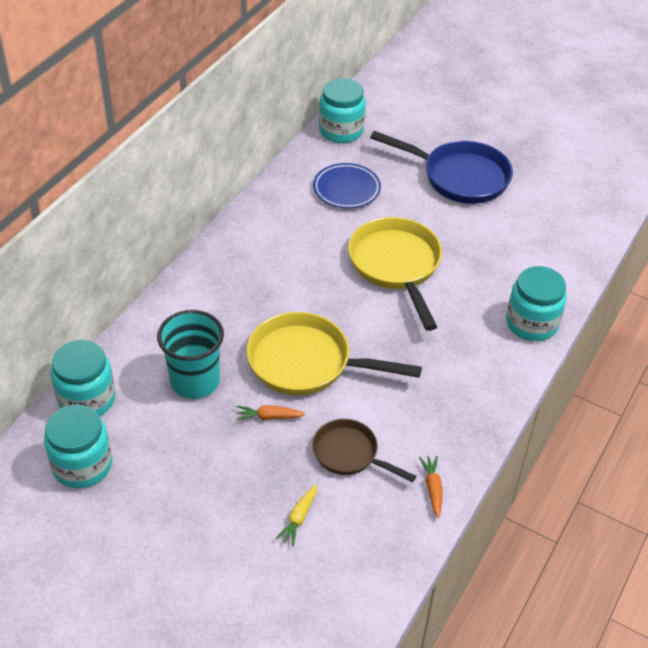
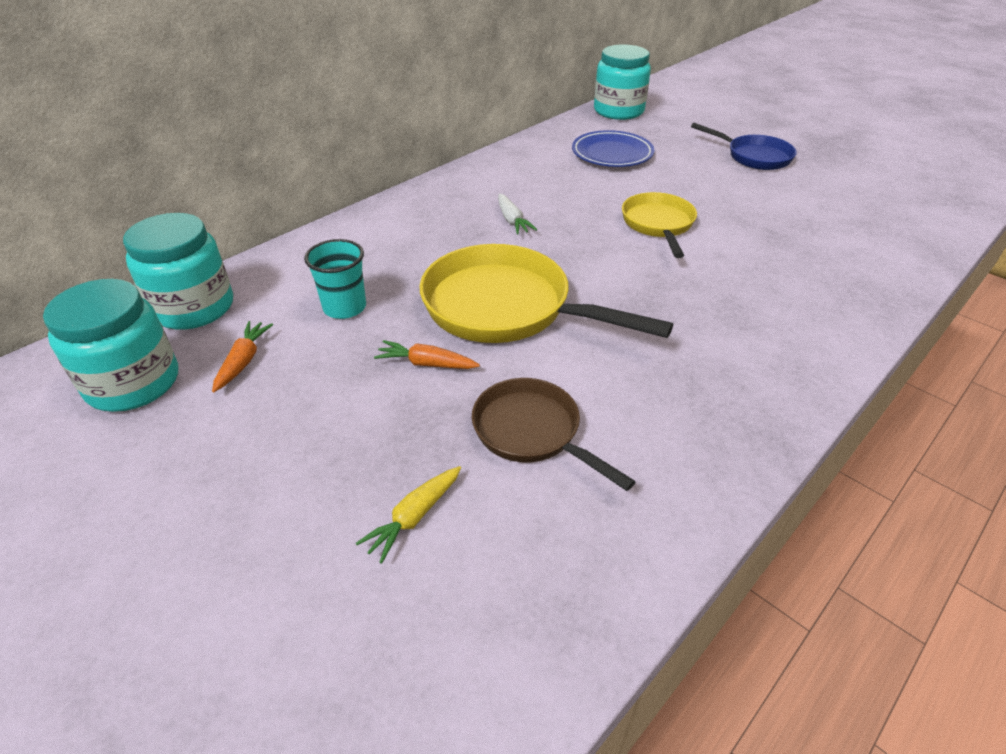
camera: 15 degrees right, 5 degrees down
(195, 381) = (344, 307): turquoise cup -> turquoise cup, size x0.62
(287, 278) = (512, 220): none -> white carrot
(396, 266) = (658, 224): yellow pan -> yellow pan, size x0.60
(433, 488) = (663, 510): orange carrot -> orange carrot (244, 361)
(460, 177) = (754, 157): blue pan -> blue pan, size x0.60
(531, 323) = (849, 305): turquoise jar -> none

